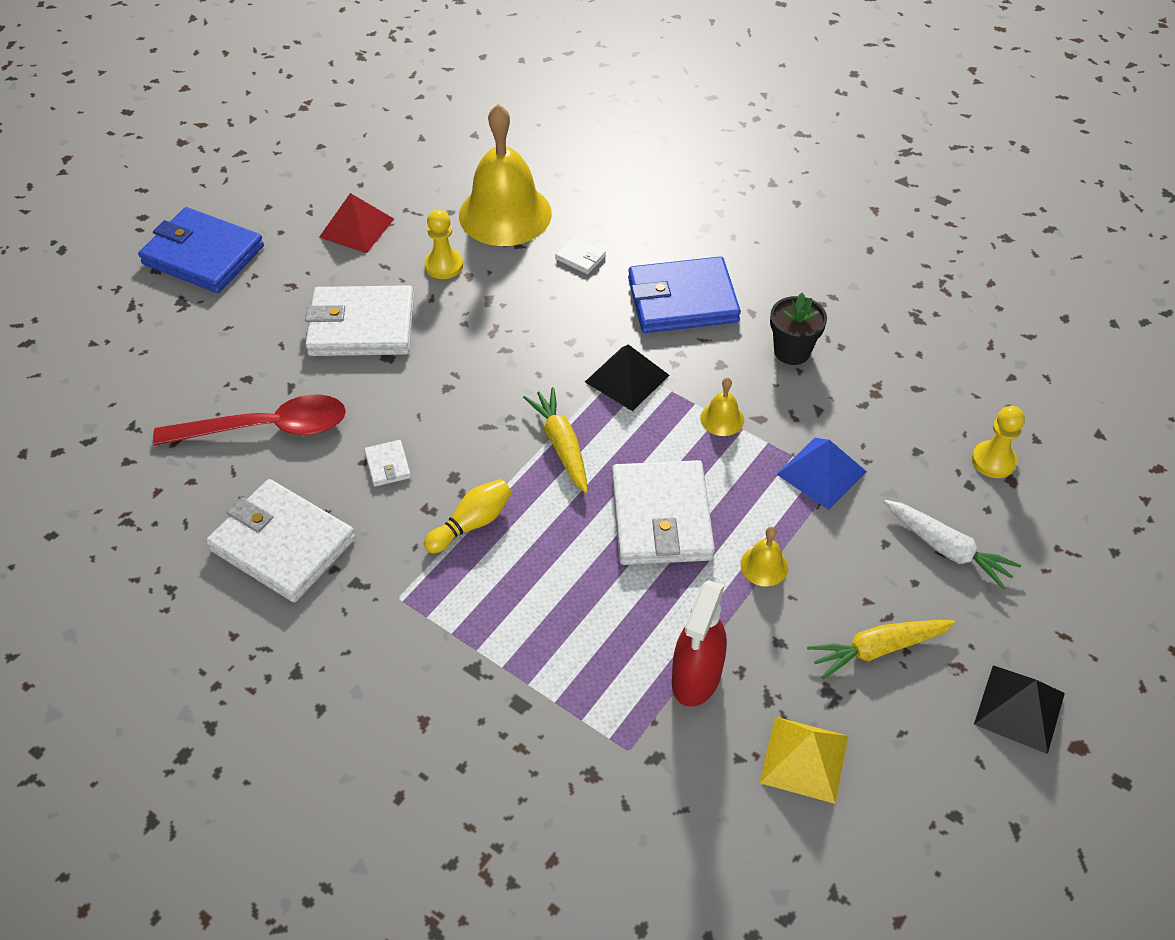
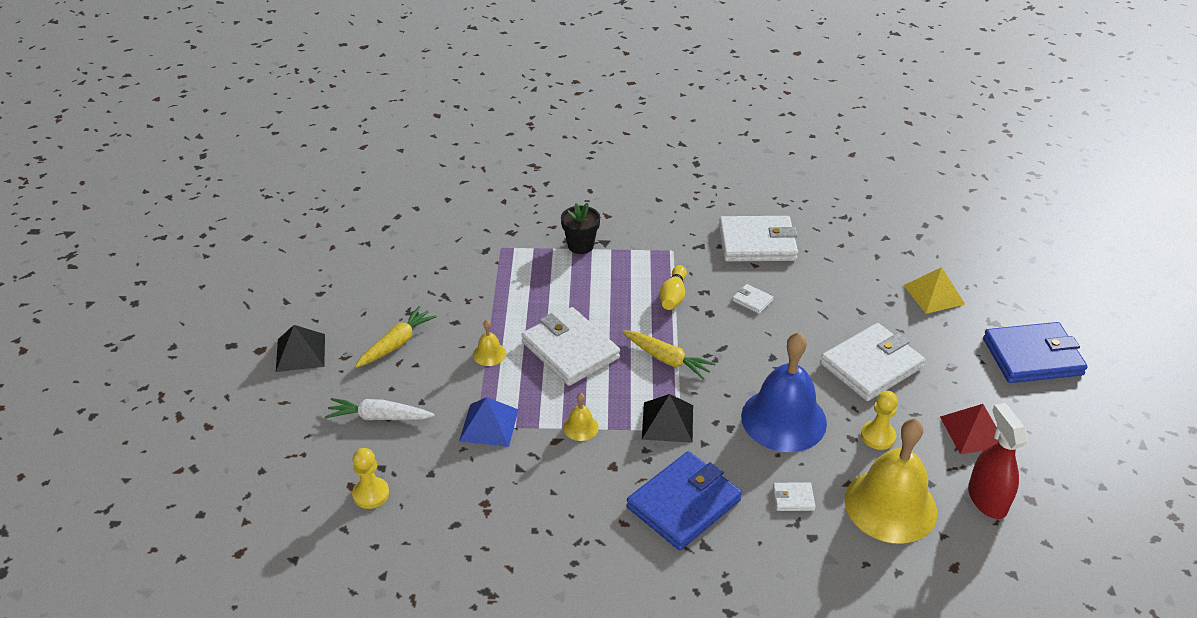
camera: 145 degrees right, 10 degrees down
(266, 428) = (841, 285): red spoon -> none
(510, 322) = (783, 419): none -> blue bell
(696, 677) = (489, 287): red spray bottle -> red spray bottle (987, 499)
(792, 351) = (569, 505): black flower pot -> black flower pot (580, 245)
(804, 759) = (410, 281): yellow pyramid -> yellow pyramid (934, 294)

